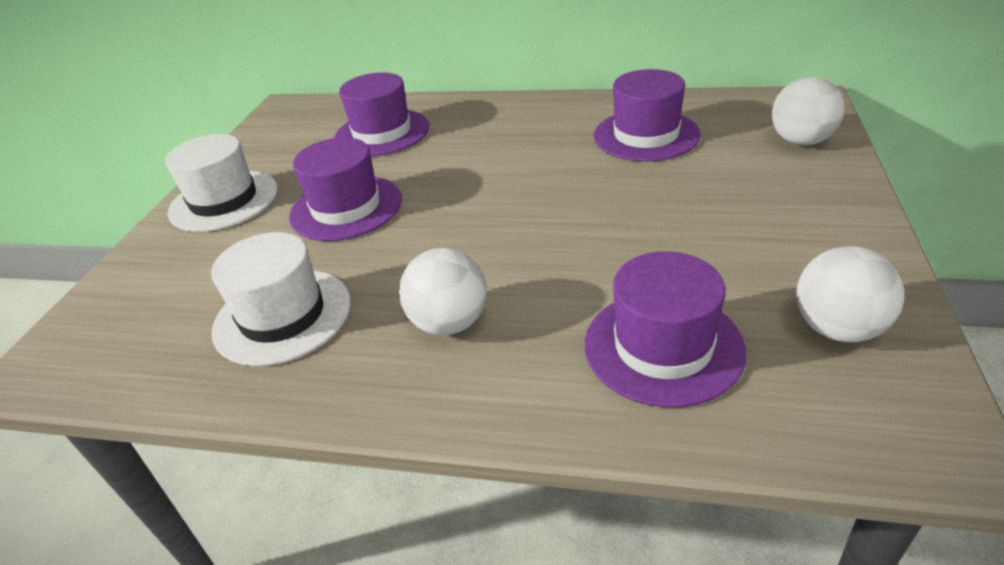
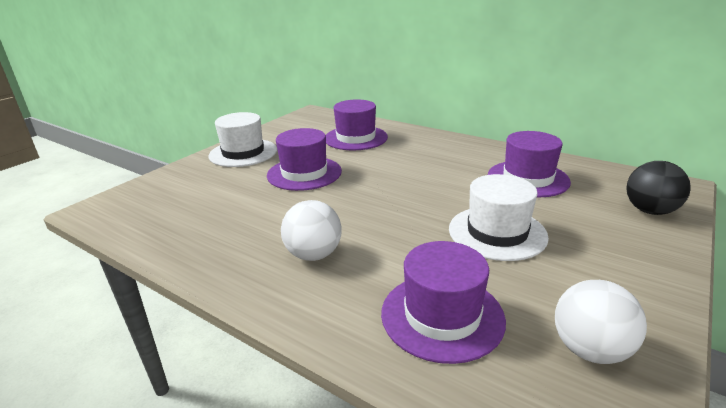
camera: 20 degrees right, 10 degrees down
(282, 316) = (225, 221): white hat -> white hat (497, 232)
(801, 141) = (650, 211): white ball -> black ball

